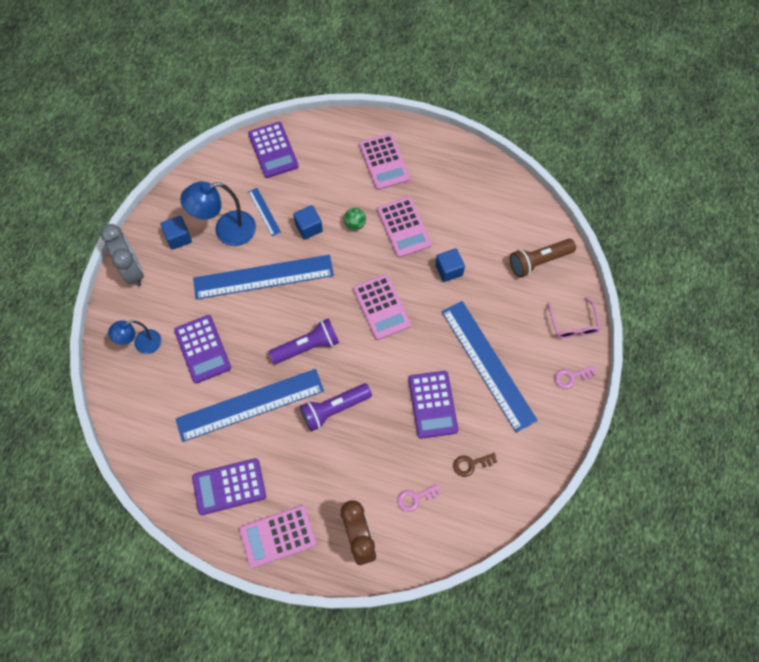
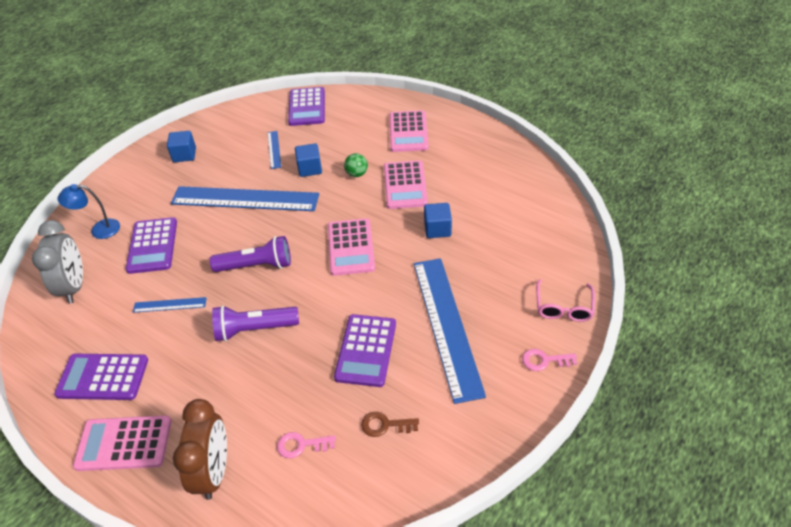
camera: 20 degrees right, 20 degrees down
(133, 270) = (128, 171): grey clock -> grey clock (74, 286)
(226, 231) = (231, 157): blue lamp -> none
(250, 405) = (170, 305): blue ruler -> blue ruler, size x0.43
(539, 261) = (541, 240): brown flashlight -> none

